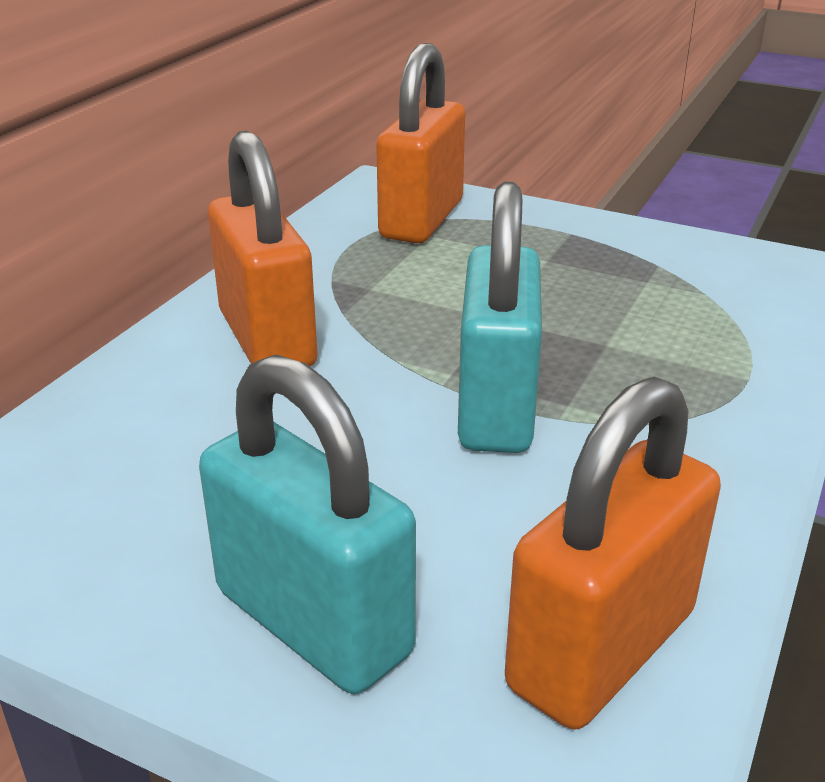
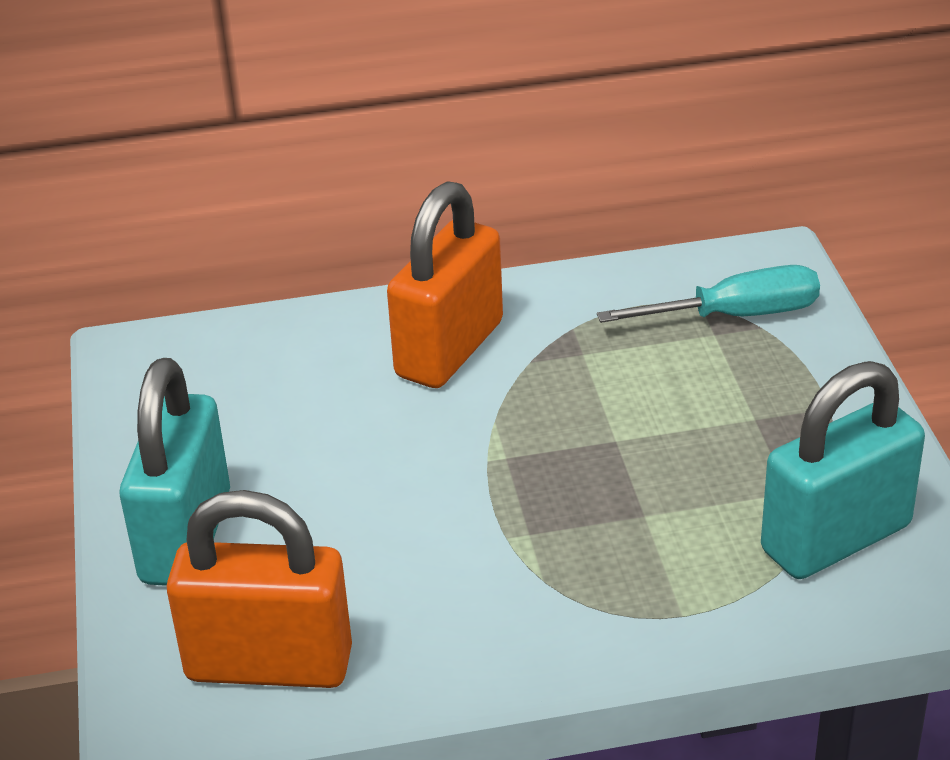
camera: 55 degrees right, 5 degrees up
(422, 219) = (737, 315): orange padlock -> turquoise screwdriver
(496, 407) = (483, 500): turquoise padlock -> turquoise padlock (835, 538)

